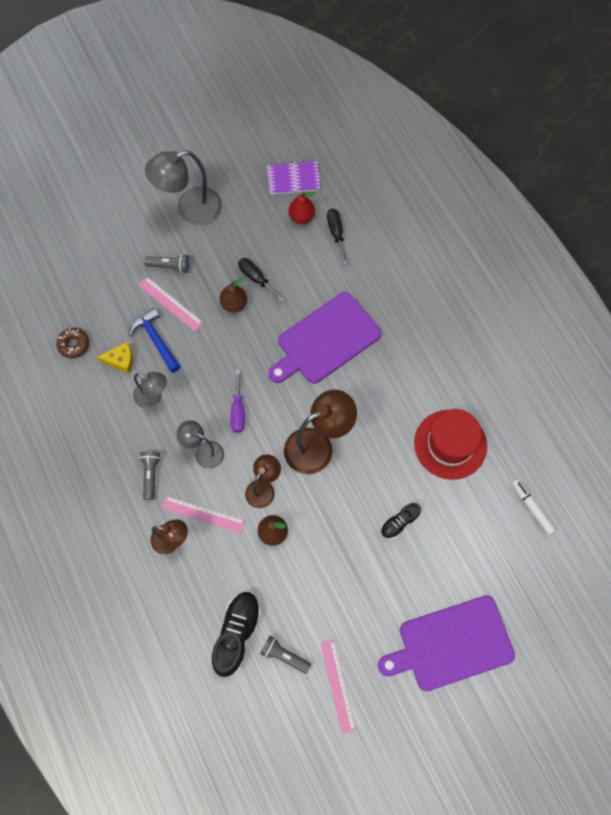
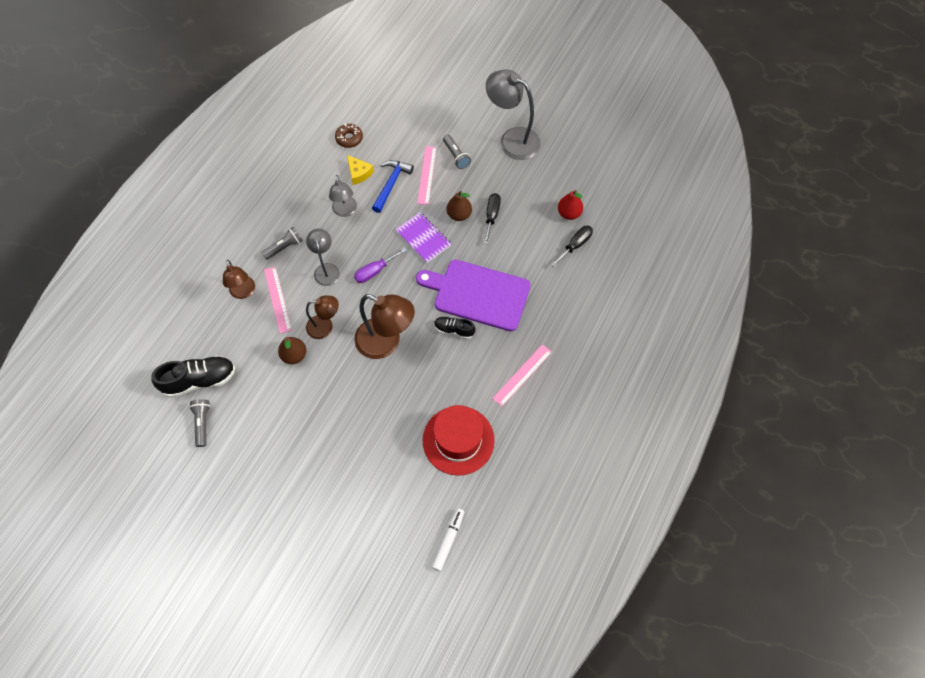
camera: 55 degrees right, 5 degrees down
(293, 179) = (596, 188): purple notebook -> purple notebook (423, 238)
(337, 686) = (201, 477): pink ruler -> pink ruler (522, 375)
(399, 523) = (363, 442): black shoe -> black shoe (454, 330)
(451, 644) = (287, 545): purple cutting board -> none

